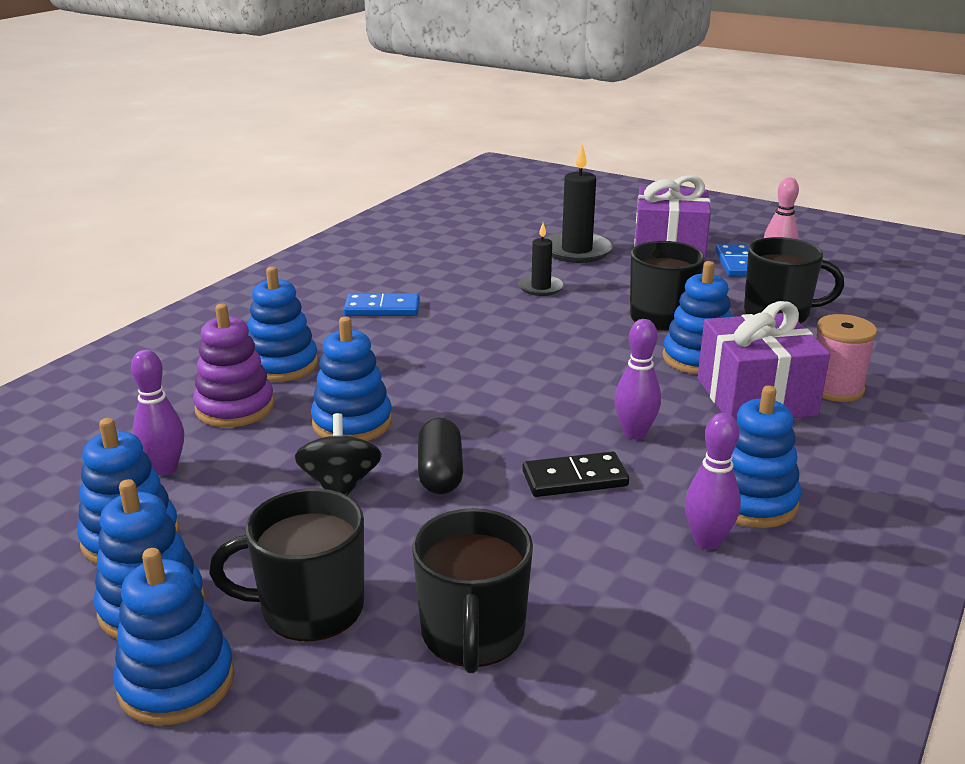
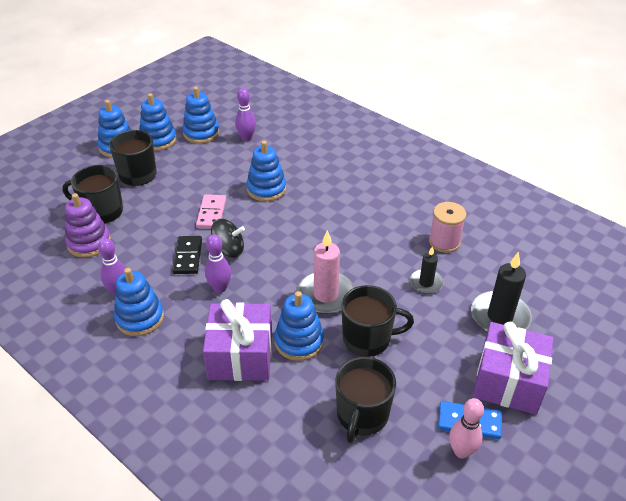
camera: 100 degrees right, 15 degrees up
(235, 408) = (292, 154): purple stacking toy -> purple stacking toy (89, 243)
(281, 365) = (333, 168): blue stacking toy -> none
(340, 485) = (214, 183): black spinning top -> black spinning top (229, 250)
(382, 309) = (399, 206): blue domino -> none
(440, 473) = (211, 213): black capsule -> pink domino
(599, 347) = (326, 295): none -> pink candle
(835, 388) = (238, 404): pink spool -> pink spool (444, 242)

